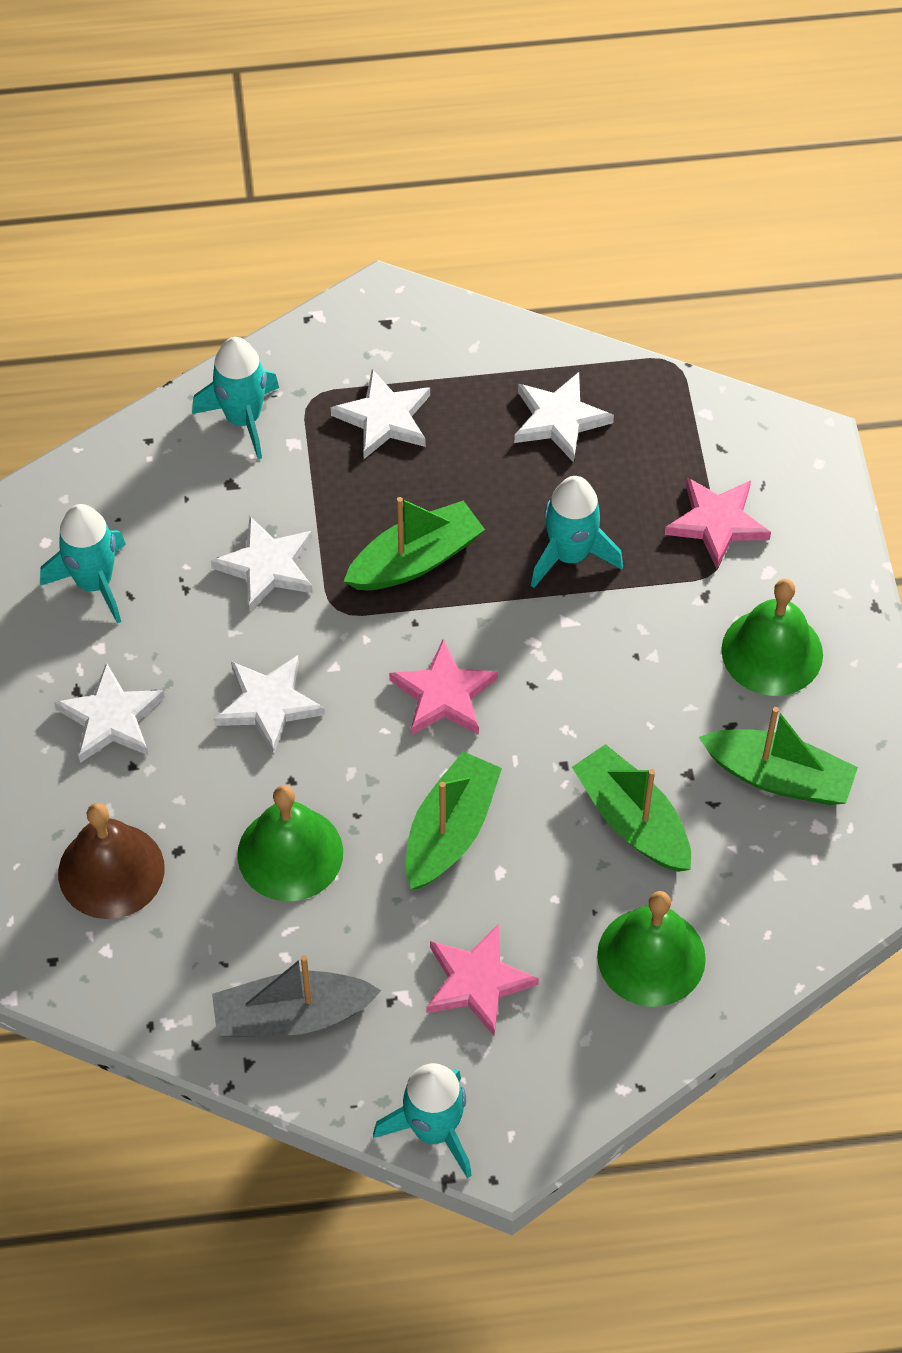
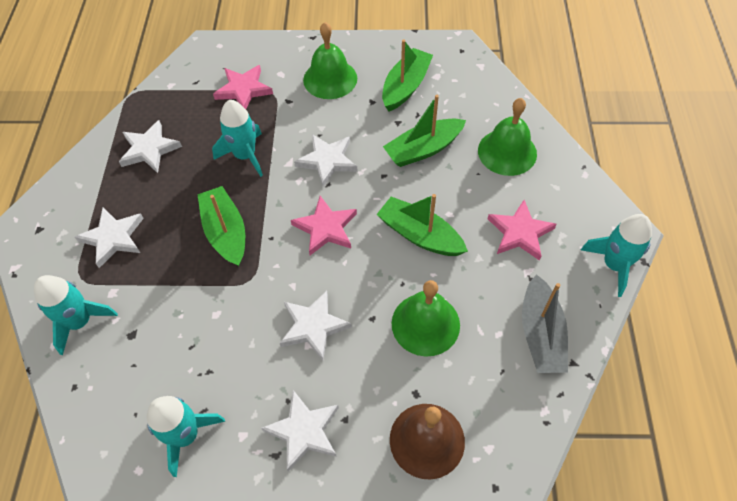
camera: 80 degrees left, 0 degrees up
(267, 567) = (206, 318): white star -> white star (327, 161)

